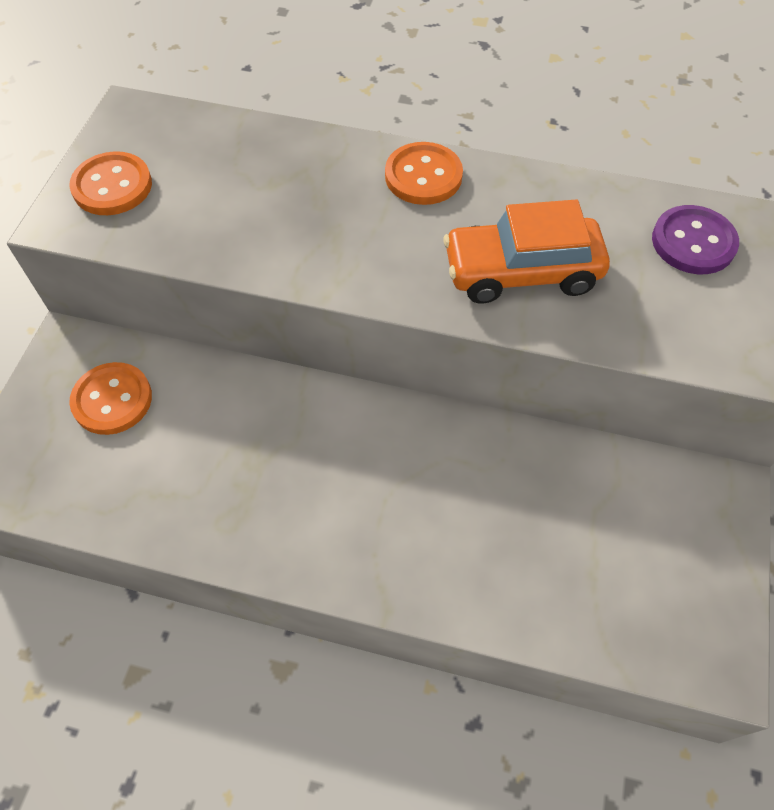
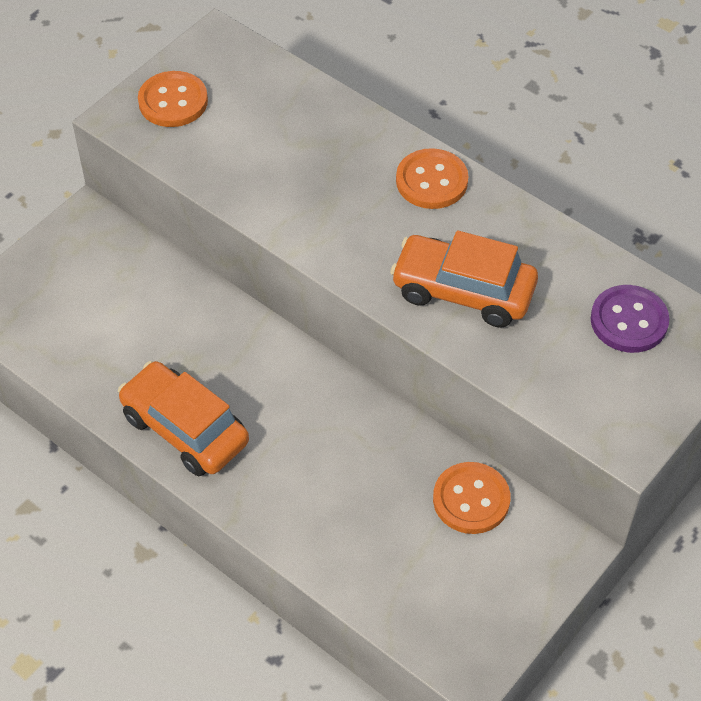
camera: 25 degrees right, 5 degrees down
(112, 400) = (102, 277): orange button -> orange button (471, 499)
(283, 530) = (185, 429): none -> orange car

